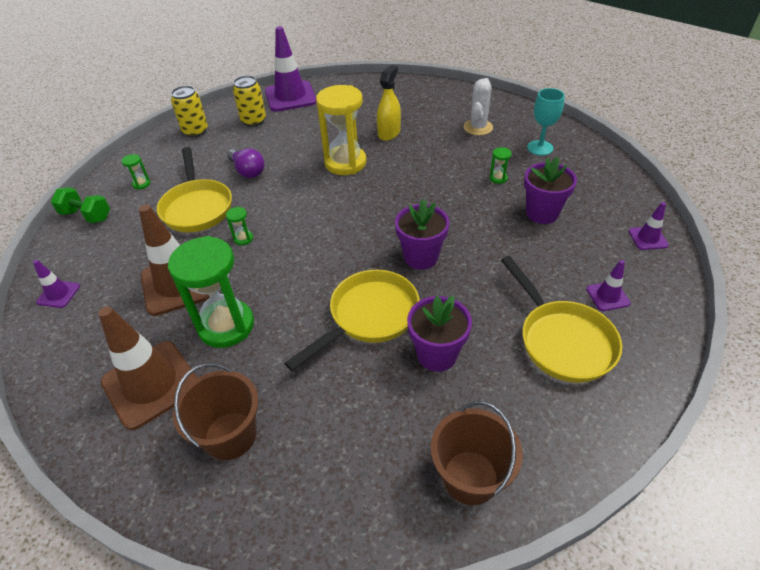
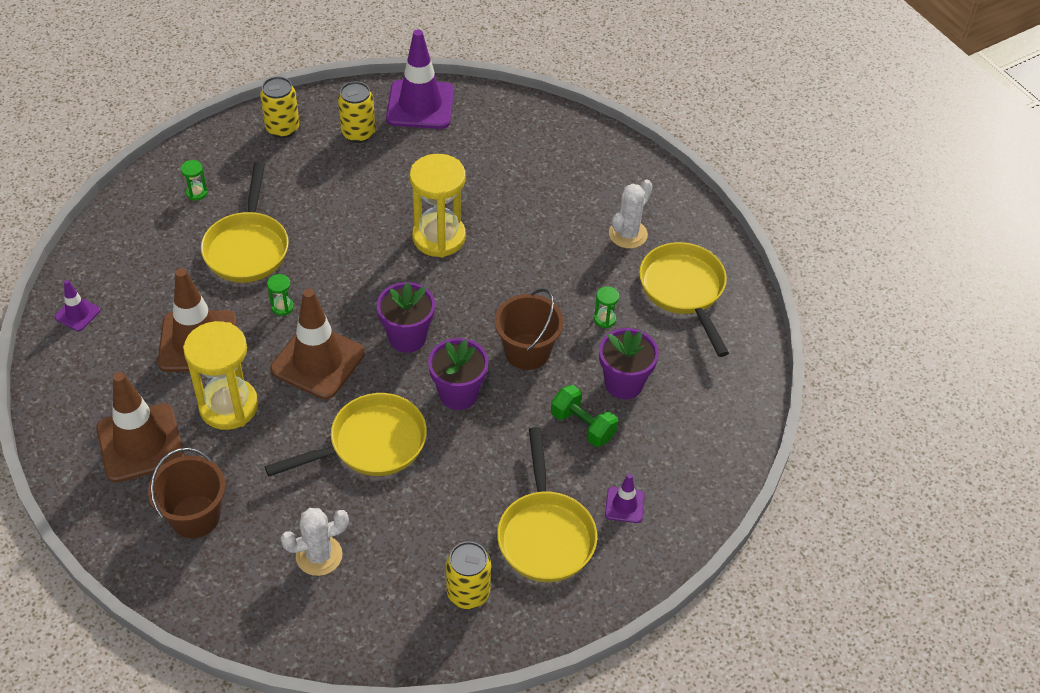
camera: 15 degrees right, 5 degrees up
(86, 216) = (126, 220): green dumbbell -> green dumbbell (583, 426)
(226, 326) = (228, 406): green hourglass -> yellow hourglass
(247, 171) = (321, 212): purple light bulb -> none
(291, 268) = (318, 361): none -> brown traffic cone
(371, 430) = (319, 555): none -> white cactus
(389, 133) = (513, 207): yellow spray bottle -> none
(437, 355) = (415, 506): purple flower pot -> purple flower pot (407, 337)
(470, 477) = (383, 624): brown bucket -> brown bucket (527, 352)
(530, 415) = (468, 593): none -> yellow can
(540, 148) = (684, 291): turquoise goblet -> yellow pan
(647, 238) = (719, 455): purple traffic cone -> none

